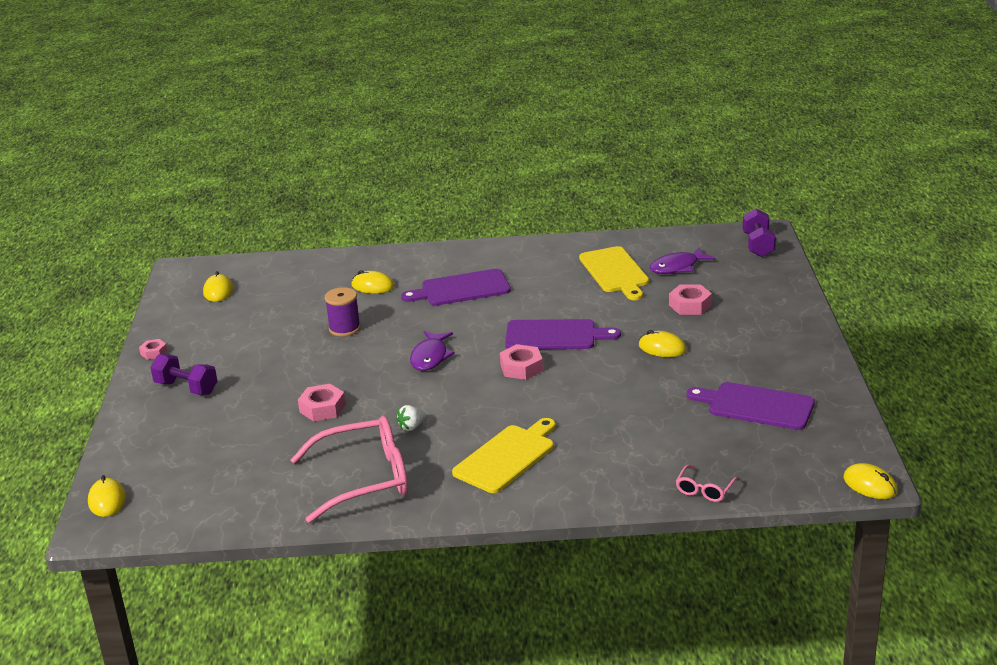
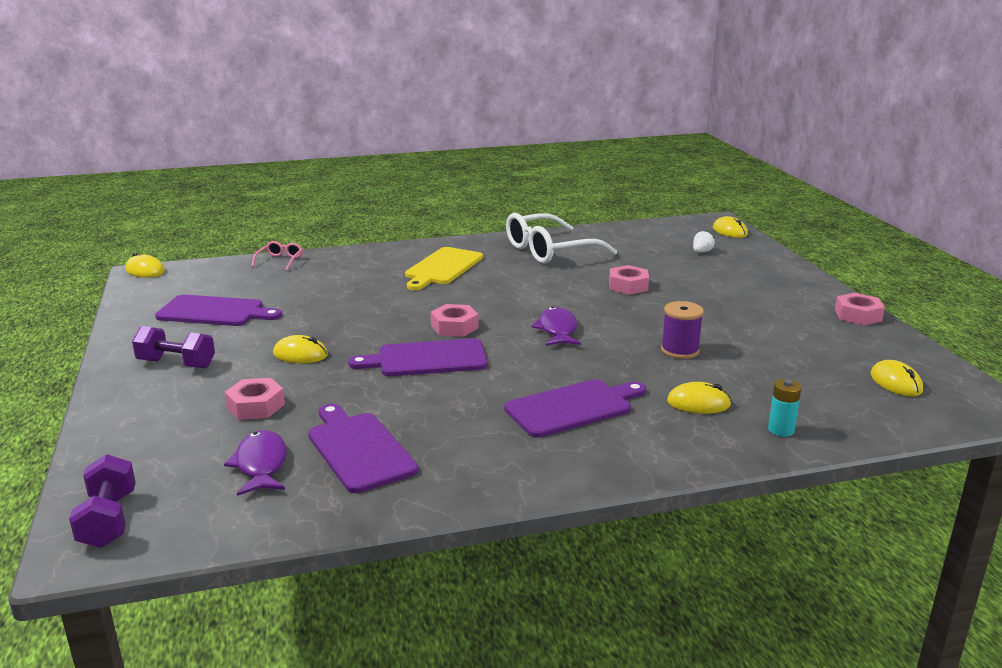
camera: 165 degrees right, 5 degrees down
(153, 352) = (858, 315): pink nut -> pink nut, size x1.62
(186, 388) = (776, 291): purple dumbbell -> purple dumbbell (176, 364)
(338, 266) = (781, 430): none -> turquoise battery
(365, 479) = (549, 251): pink glasses -> white glasses
(411, 427) = (535, 279): white strawberry -> white strawberry (701, 252)
(615, 272) = (359, 449): yellow cutting board -> purple cutting board
(677, 267) = (261, 465): purple fish -> purple fish turned 60 degrees counterclockwise

